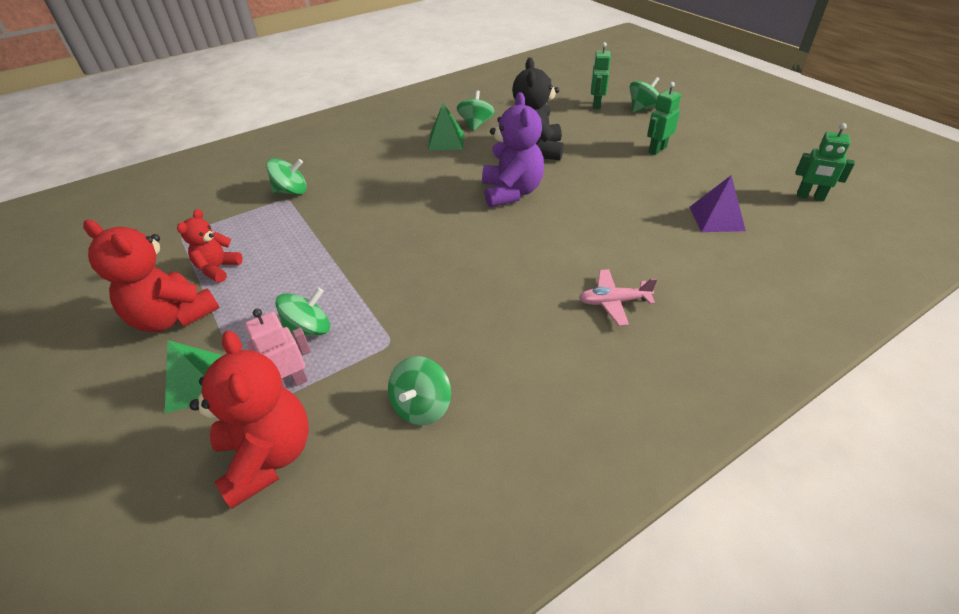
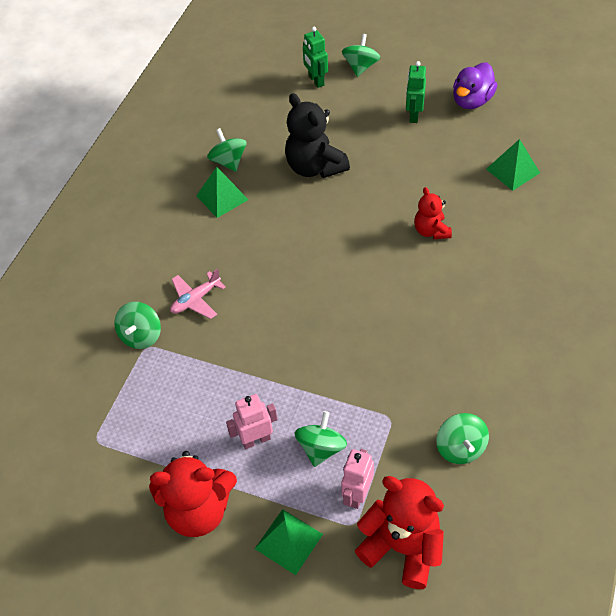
camera: 35 degrees left, 10 degrees up
(218, 269) = (178, 448): red teddy bear -> red teddy bear (431, 231)
(273, 295) = (256, 440): none -> pink robot
(291, 191) = (141, 335): green spinning top -> green spinning top turned 150 degrees clockwise
(511, 192) = (340, 227): purple teddy bear -> none
(613, 302) = (506, 290): pink plane -> pink plane (196, 300)
(716, 218) = (513, 170): purple pyramid -> green pyramid
(723, 159) = (472, 101): none -> purple duck
(810, 197) = (558, 113): green robot -> none

